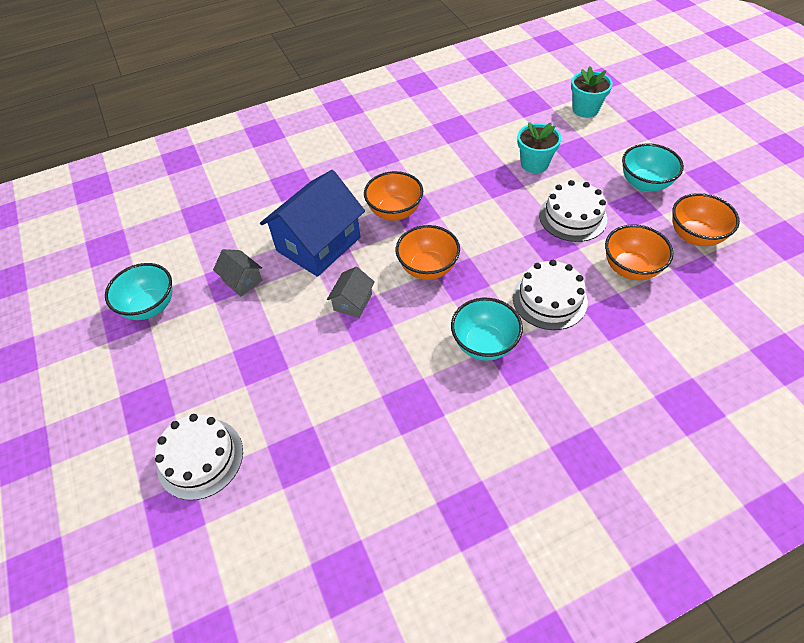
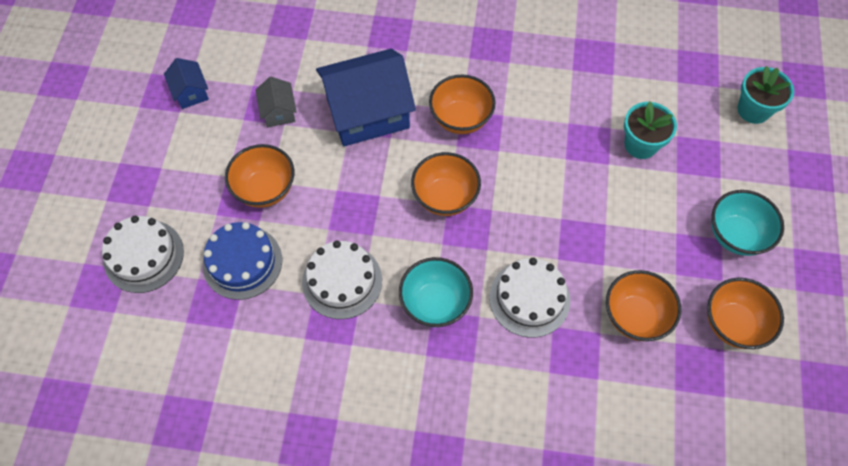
camera: 30 degrees right, 10 degrees up
(150, 306) = (190, 92): turquoise bowl -> blue house
(275, 342) = (265, 189): none -> orange bowl
(298, 408) = (242, 262): none -> blue cake
(353, 302) = (355, 191): grey house -> none
(572, 217) = (627, 227): white cake -> white cake (342, 281)

